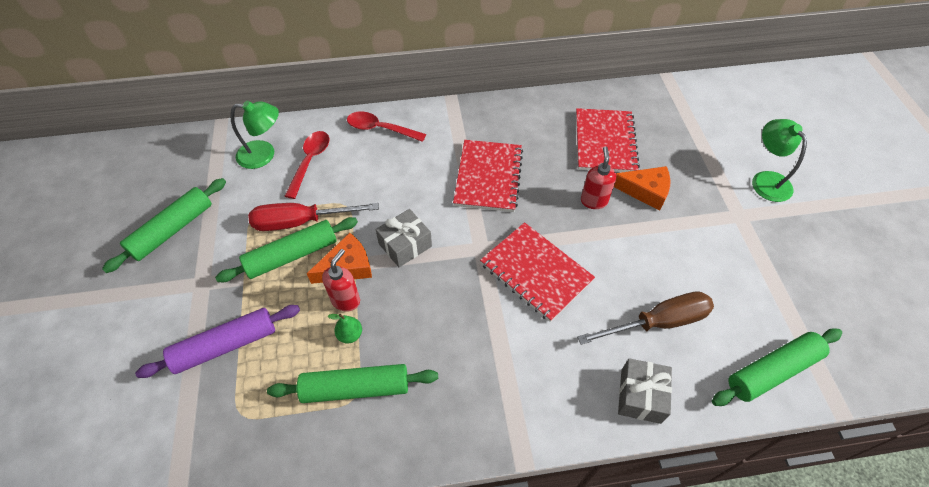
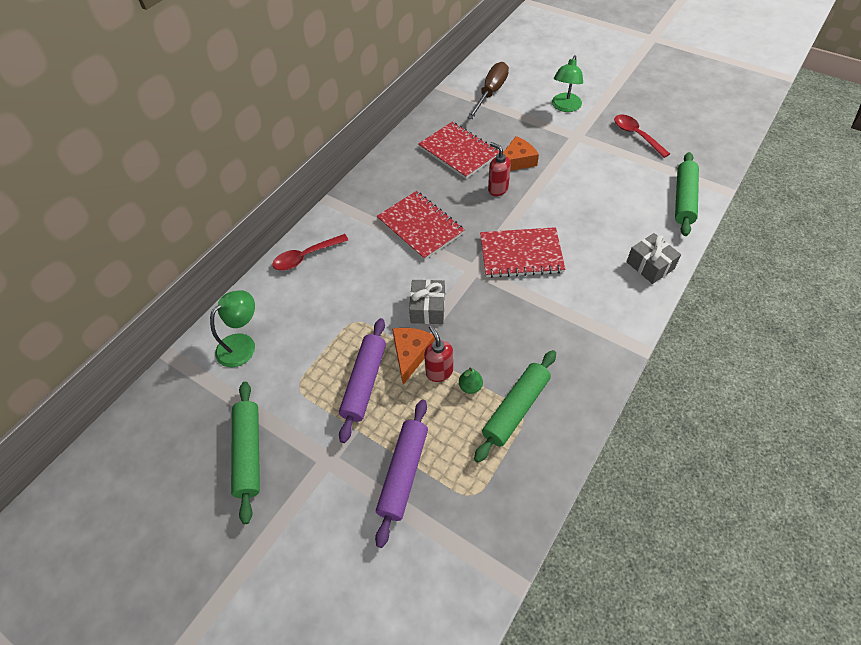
camera: 45 degrees left, 0 degrees up
(292, 255) = (365, 382): green rolling pin -> purple rolling pin
(301, 222) = (339, 358): red screwdriver -> none
(310, 161) = (286, 318): red spoon -> red spoon (636, 135)
(657, 322) = (611, 223): brown screwdriver -> brown screwdriver (491, 93)
(766, 180) = (565, 107): green lamp -> green lamp turned 90 degrees counterclockwise

